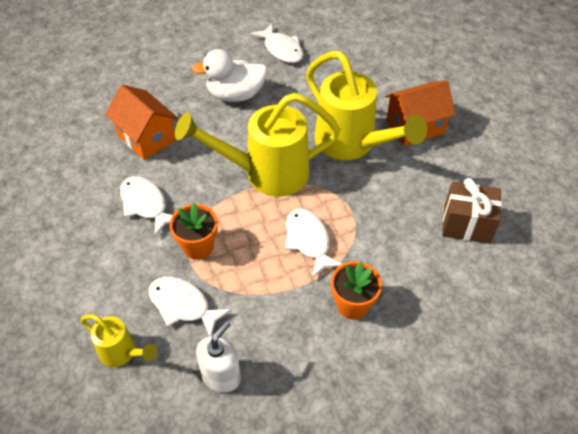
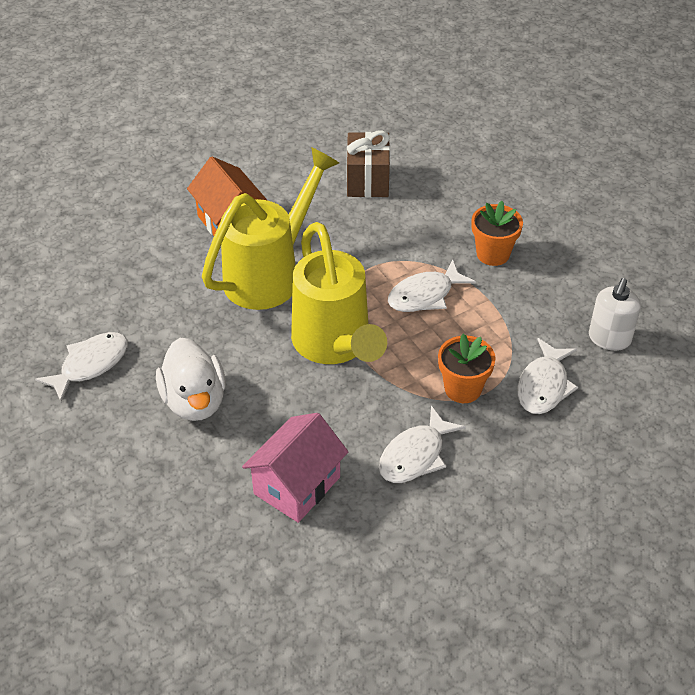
camera: 100 degrees left, 5 degrees down
(122, 353) = (620, 424): yellow watering can -> none
(146, 137) = (297, 485): orange house -> pink house
(221, 376) = (609, 339): white soap dispenser -> white soap dispenser turned 90 degrees counterclockwise

